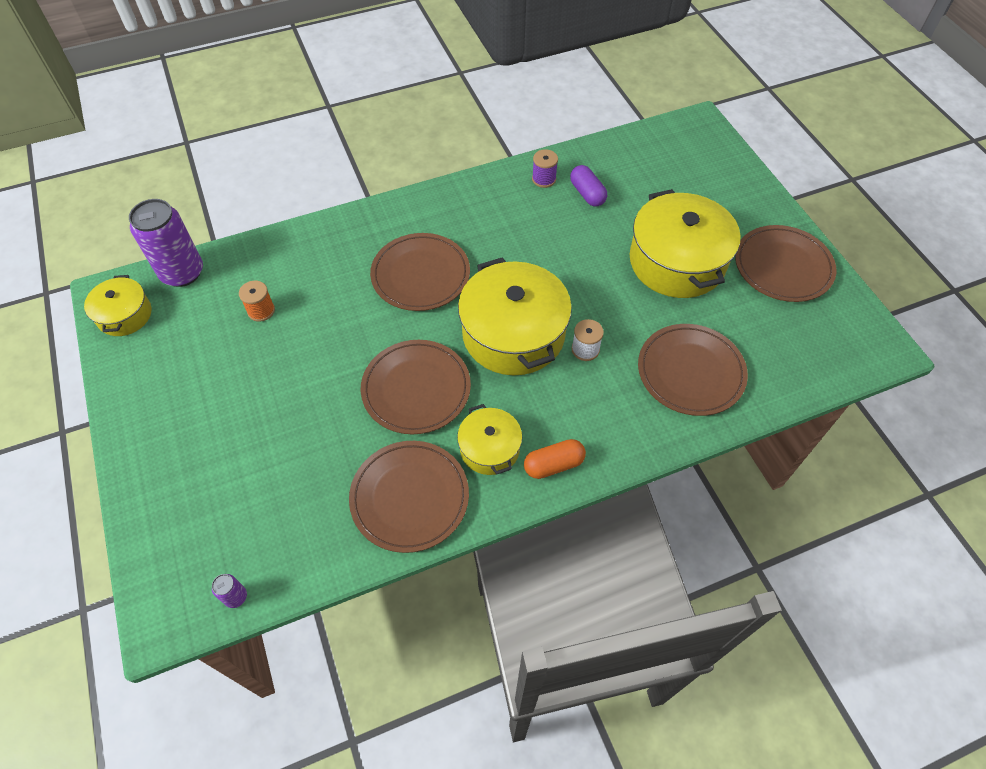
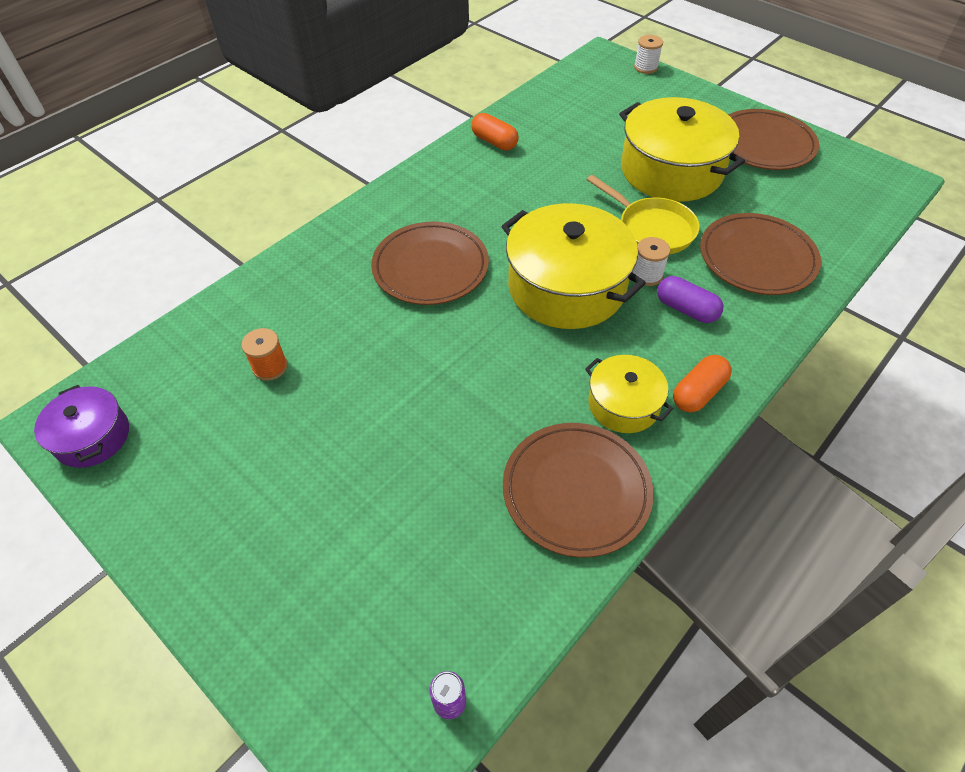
camera: 25 degrees left, 5 degrees down
(124, 315) = (92, 437): yellow pot -> purple pot
(182, 273) = (143, 363): purple can -> none
(416, 389) = (504, 378): brown plate -> none
(544, 179) = (494, 142): purple spool -> orange capsule
(587, 194) = (545, 141): purple capsule -> purple capsule (686, 309)
(619, 310) = (652, 229): none -> yellow pan
(730, 149) = (645, 67): none -> white spool

